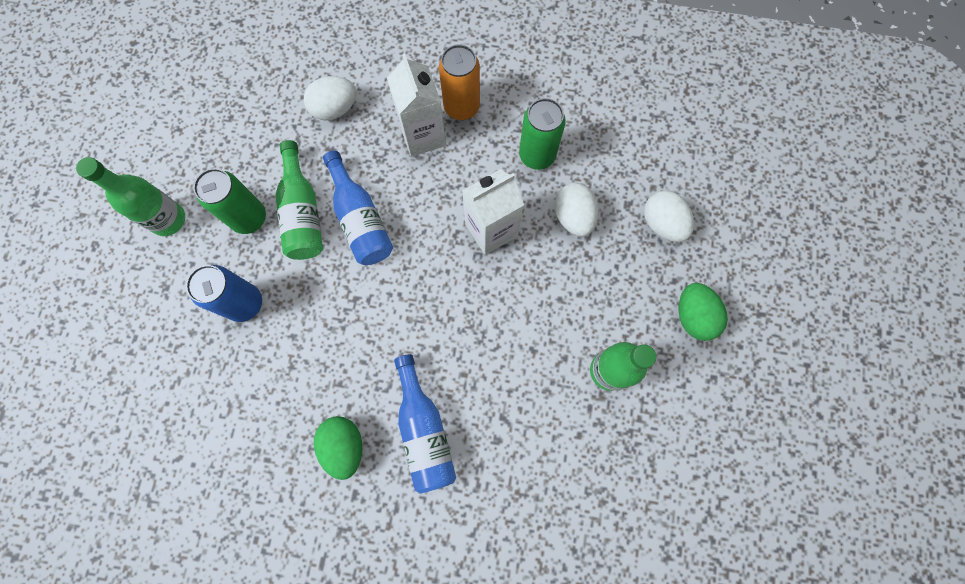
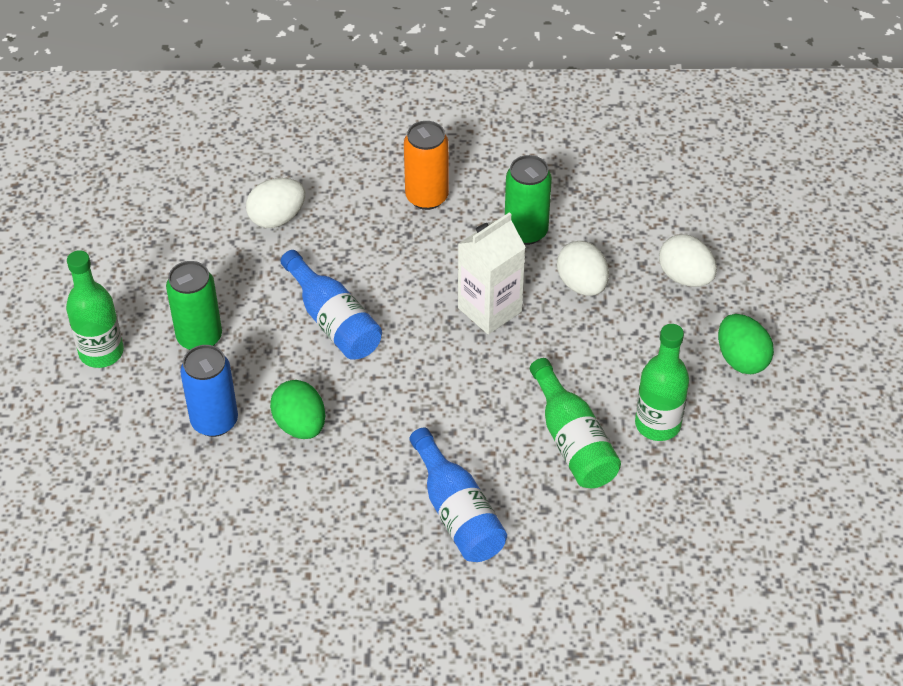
camera: 10 degrees left, 25 degrees down
(303, 213) = (263, 324): green bottle -> green bottle (572, 441)
(344, 446) = (367, 541): green egg -> green egg (300, 425)
(423, 135) = (387, 230): white carton -> none

